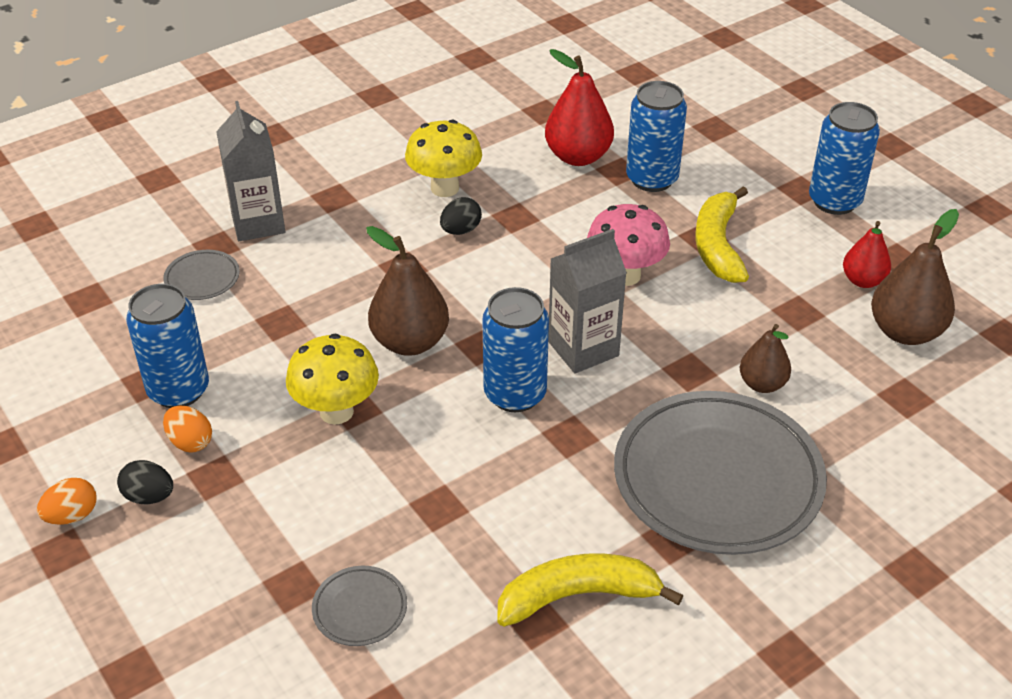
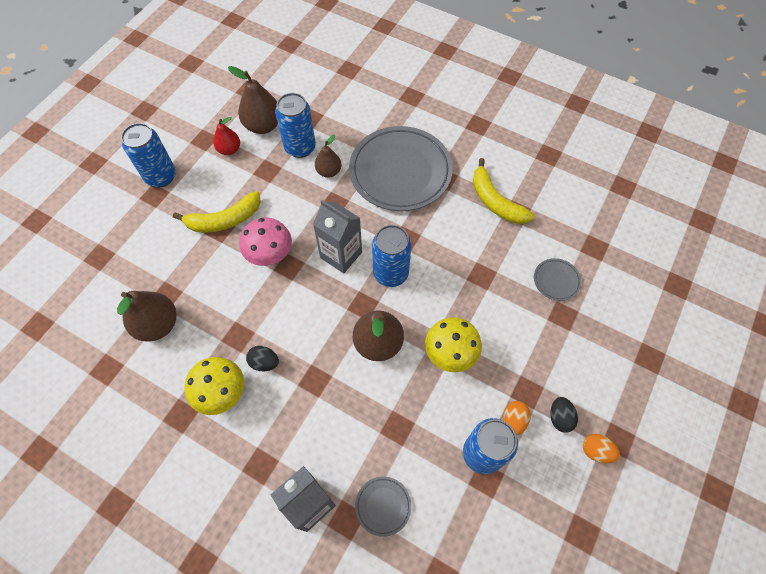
camera: 115 degrees left, 20 degrees up
(578, 156) = (158, 324): red pear -> brown pear
(652, 179) = (169, 273): blue can -> blue can (300, 147)

